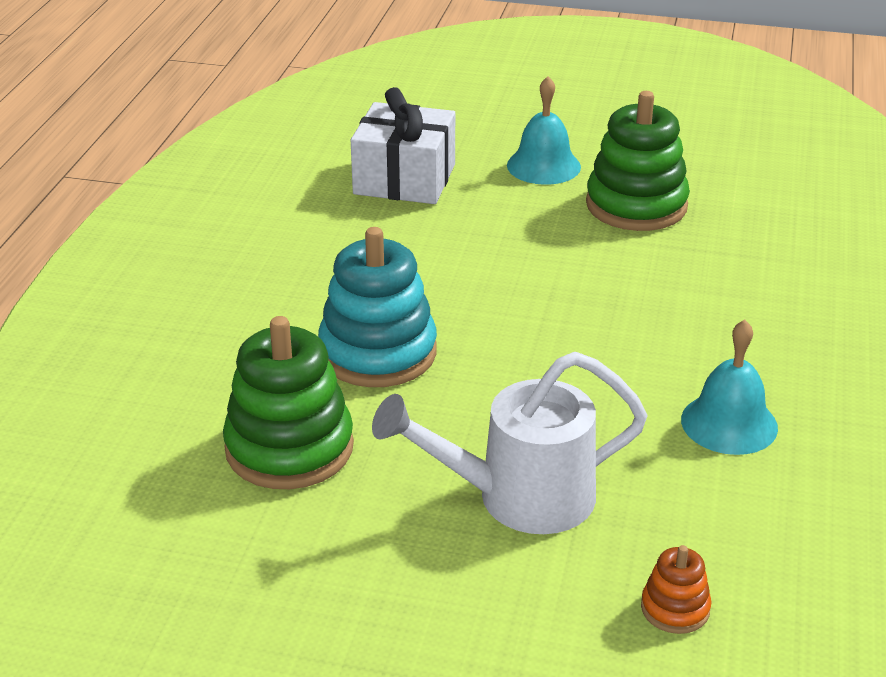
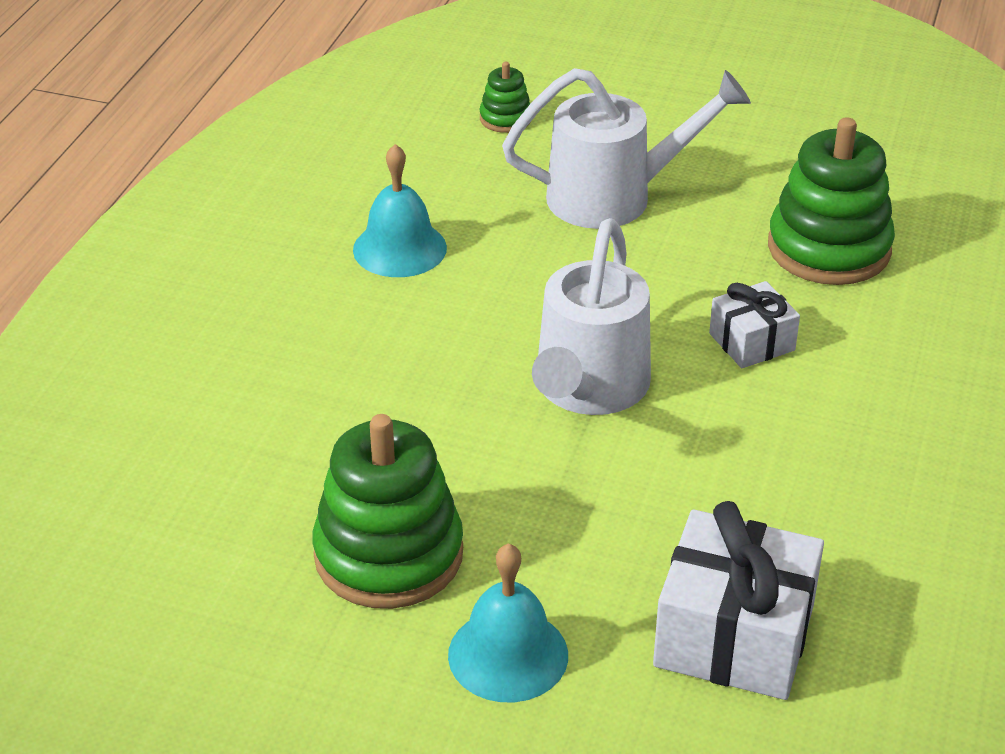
camera: 175 degrees left, 5 degrees up
(378, 353) = (752, 342): turquoise stacking toy -> white gift
(518, 308) = (588, 390): none -> white watering can
(675, 608) = (505, 118): orange stacking toy -> green stacking toy

